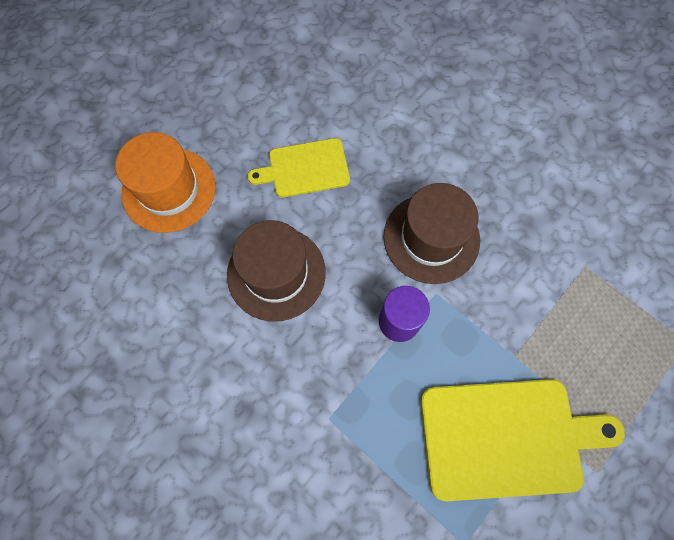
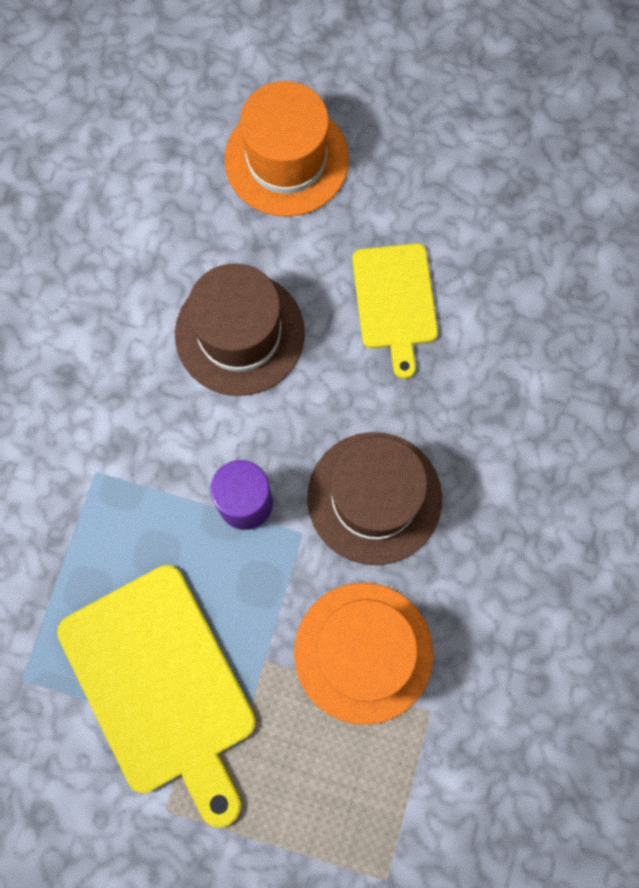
camera: 65 degrees right, 5 degrees up
(305, 168) = (395, 301): yellow cutting board -> yellow cutting board turned 150 degrees counterclockwise
(532, 290) = (363, 652): none -> orange hat

